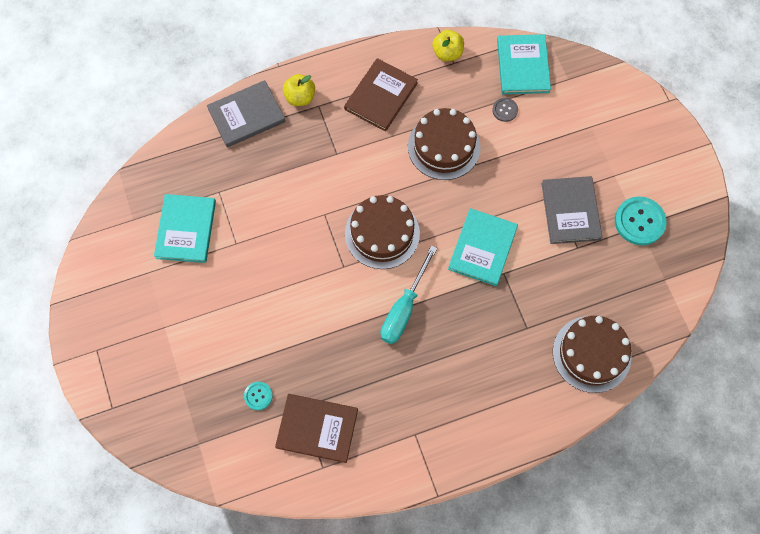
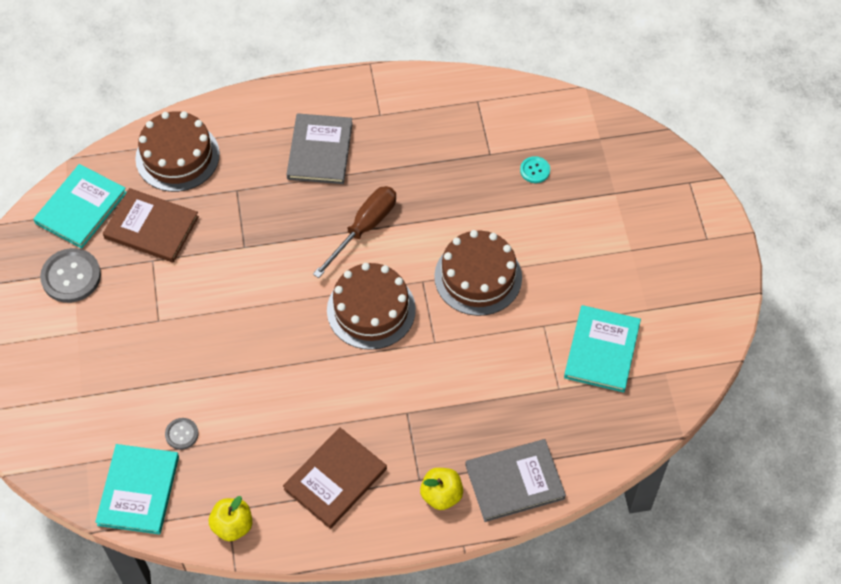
camera: 170 degrees left, 10 degrees down
(317, 428) = (478, 133): brown book -> brown book (151, 227)
(404, 308) = (364, 228): turquoise screwdriver -> brown screwdriver
(444, 146) = (272, 400): brown cake -> brown cake (478, 277)
(482, 248) = (259, 276): turquoise book -> turquoise book (81, 208)
(570, 211) = (145, 300): grey book -> grey book (320, 151)
(639, 221) = (71, 276): turquoise button -> grey button

